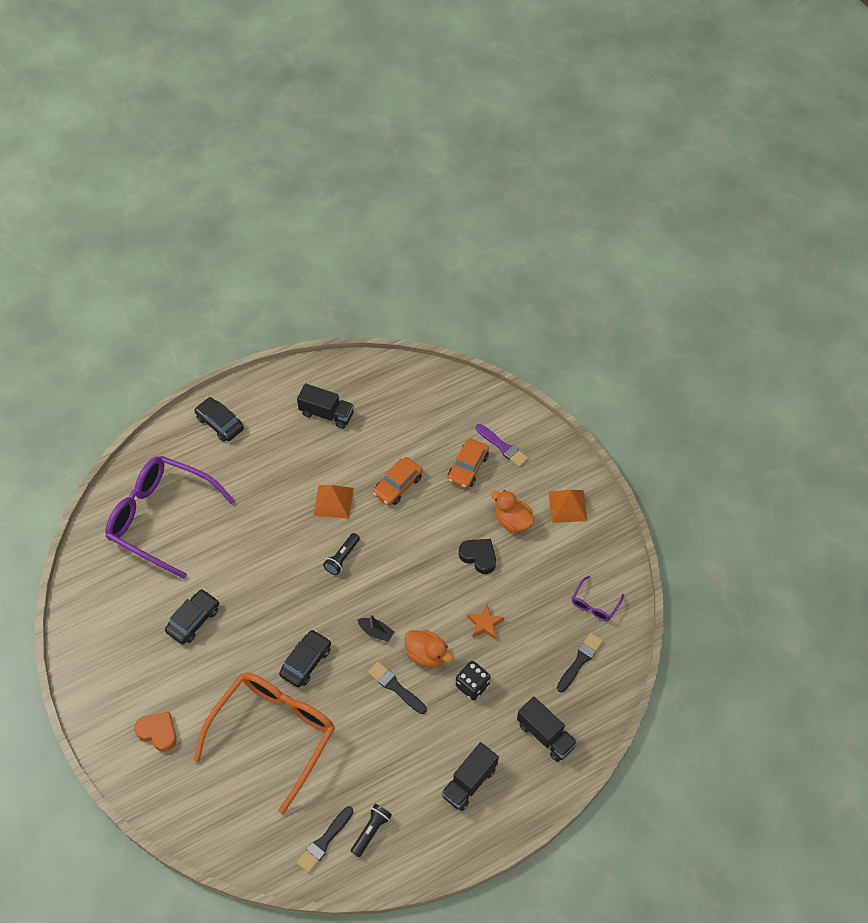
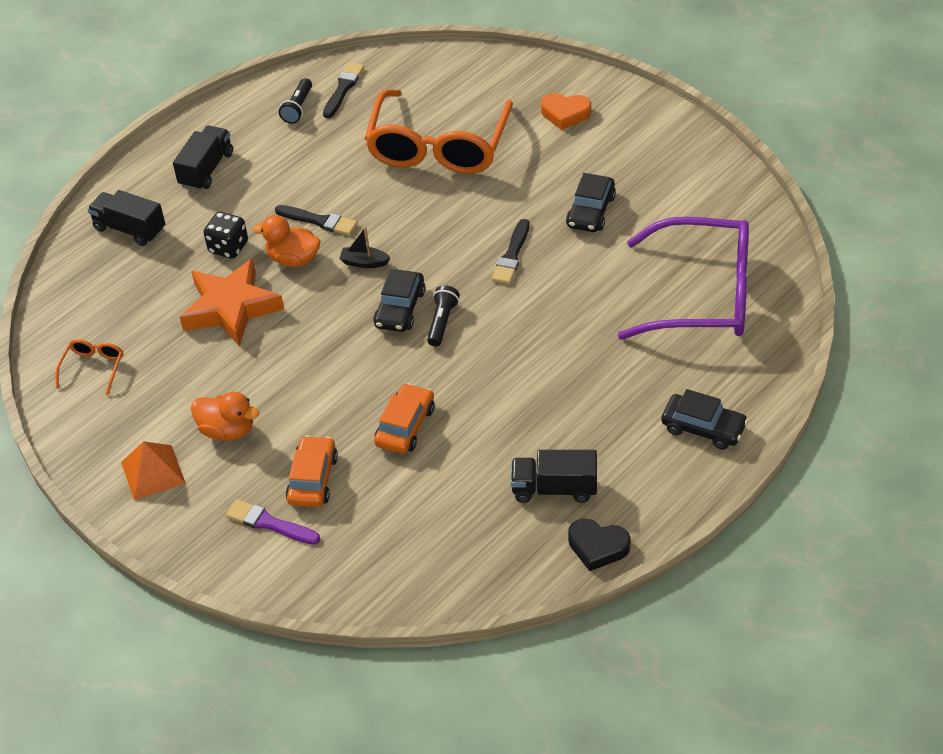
camera: 165 degrees right, 10 degrees down
(306, 662) = (435, 213): black car -> black car (400, 309)
(333, 501) = (486, 380): orange pyramid -> none
(478, 557) = (261, 375): black heart -> black heart (597, 547)
(485, 624) = (231, 308): orange star -> orange star, size x2.09
(580, 661) = (102, 306): black brush -> black brush (511, 255)
(594, 604) = (93, 368): purple glasses -> orange glasses

